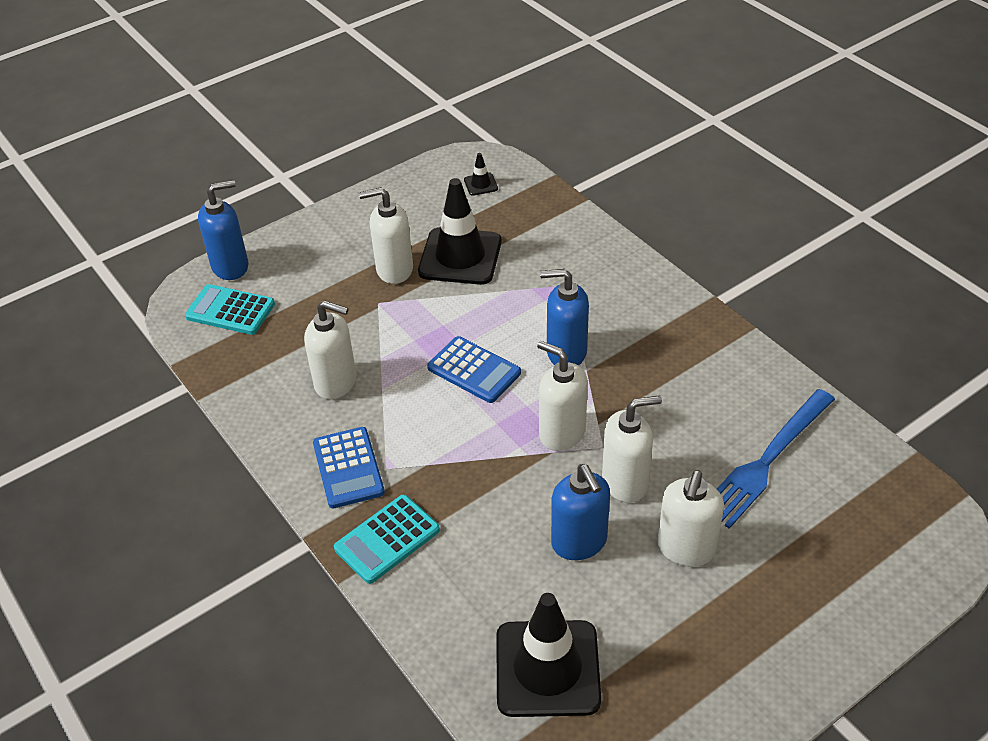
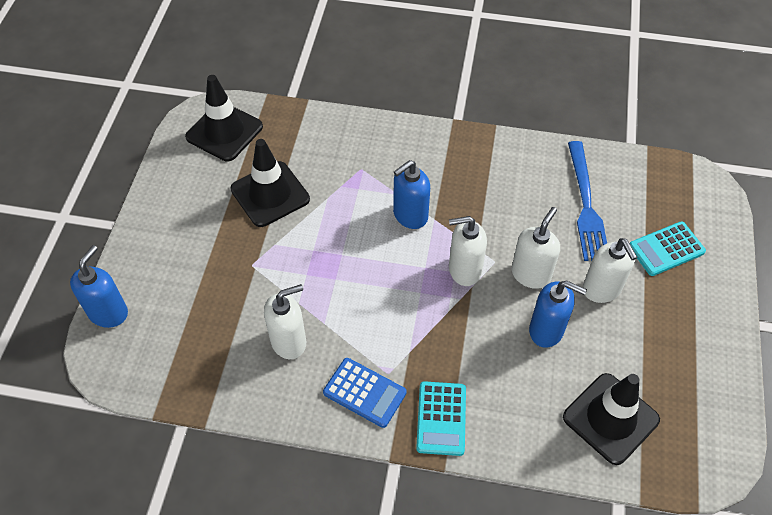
camera: 45 degrees left, 10 degrees up
(230, 310) = (149, 346): turquoise calculator -> turquoise calculator (666, 249)
(394, 270) = (235, 234): white soap dispenser -> none
(474, 370) = (368, 267): blue calculator -> none
(480, 184) = (224, 132): black traffic cone -> black traffic cone, size x2.36

